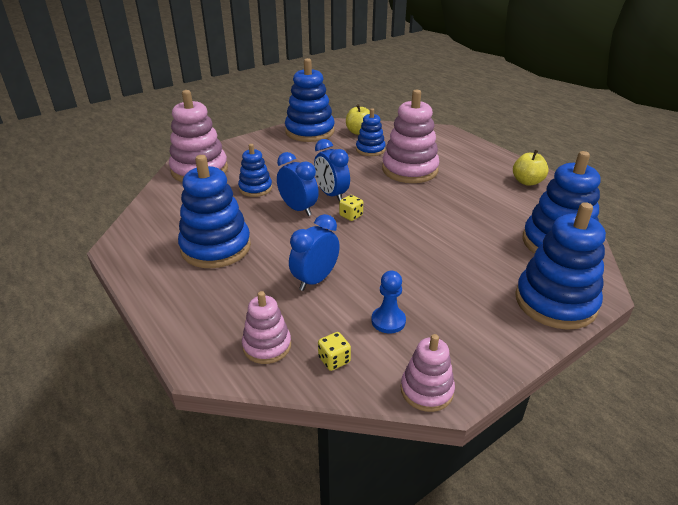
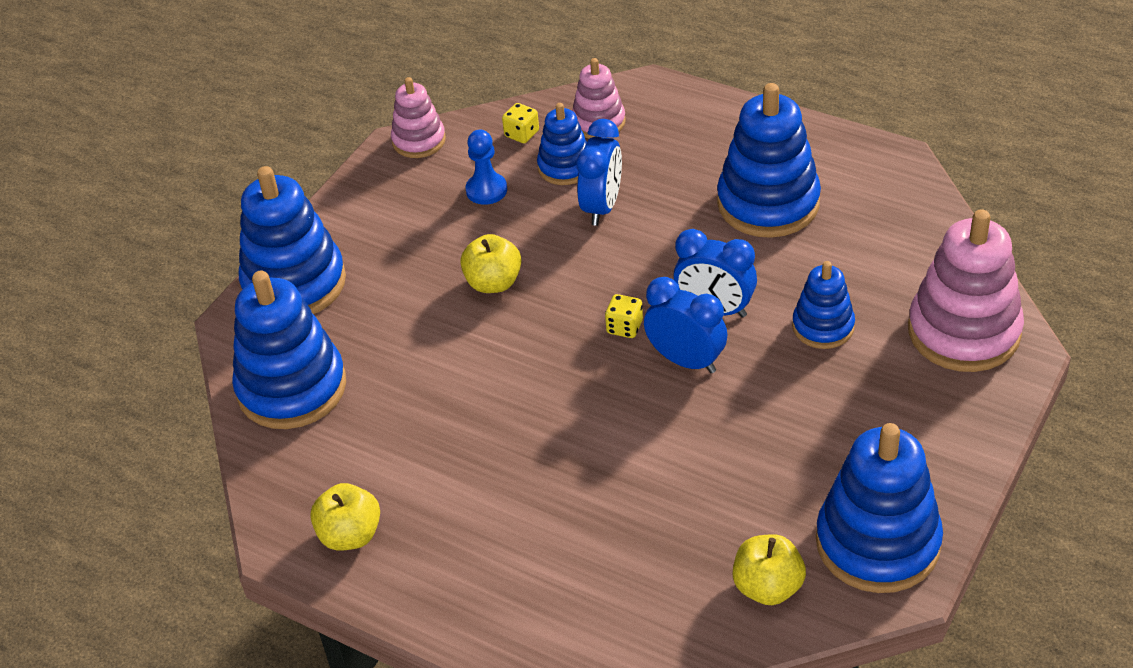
camera: 160 degrees right, 10 degrees up
(370, 149) = (700, 524): blue stacking toy -> blue stacking toy (565, 167)
(409, 170) = (586, 485): pink stacking toy -> none
(413, 259) = (493, 282): none -> yellow apple

